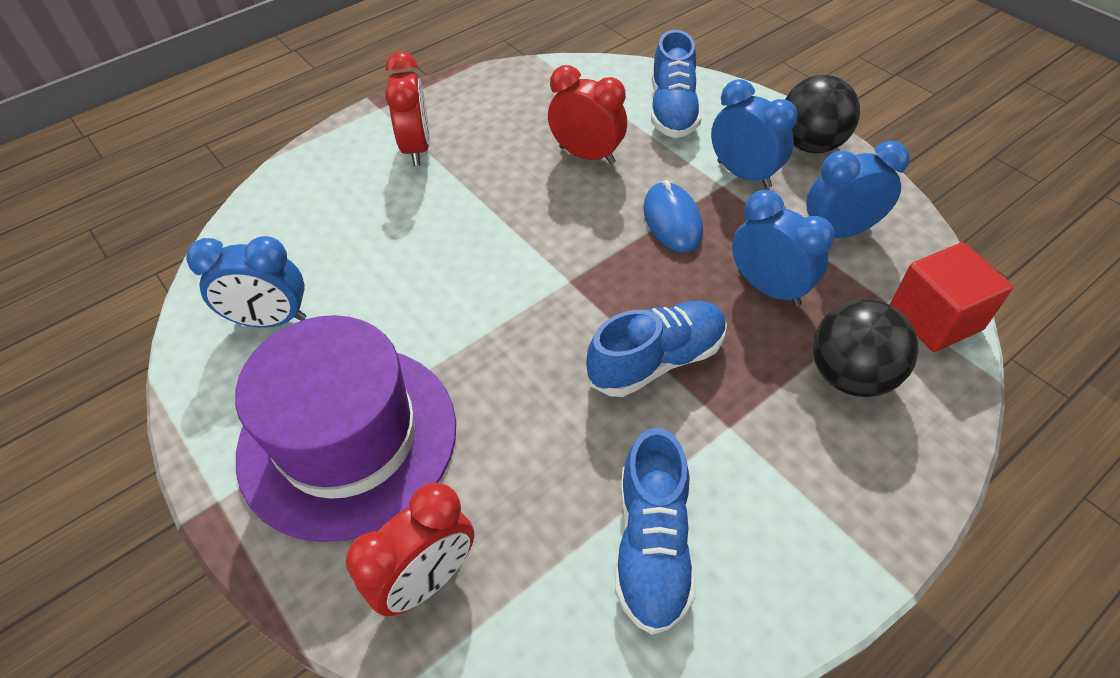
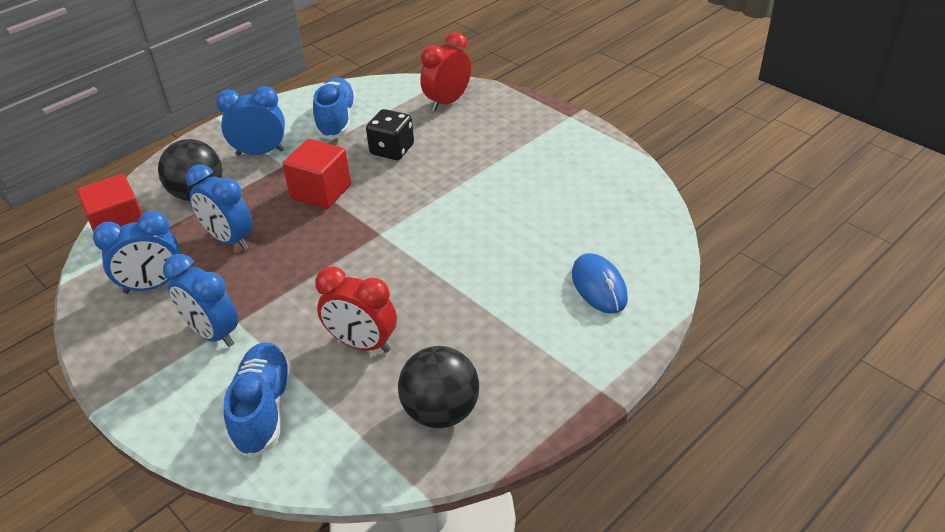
camera: 175 degrees right, 10 degrees down
(271, 320) = (593, 192): blue clock -> blue clock (260, 152)
(348, 438) = (509, 143): purple hat -> none
(417, 148) = (538, 340): red clock -> none
(546, 443) = (392, 150): none -> black dice
(656, 360) = (321, 192): blue shoe -> red cube
(672, 220) = (290, 285): blue mouse -> blue mouse (599, 286)
(810, 145) = (132, 372): black ball -> black ball (441, 411)

